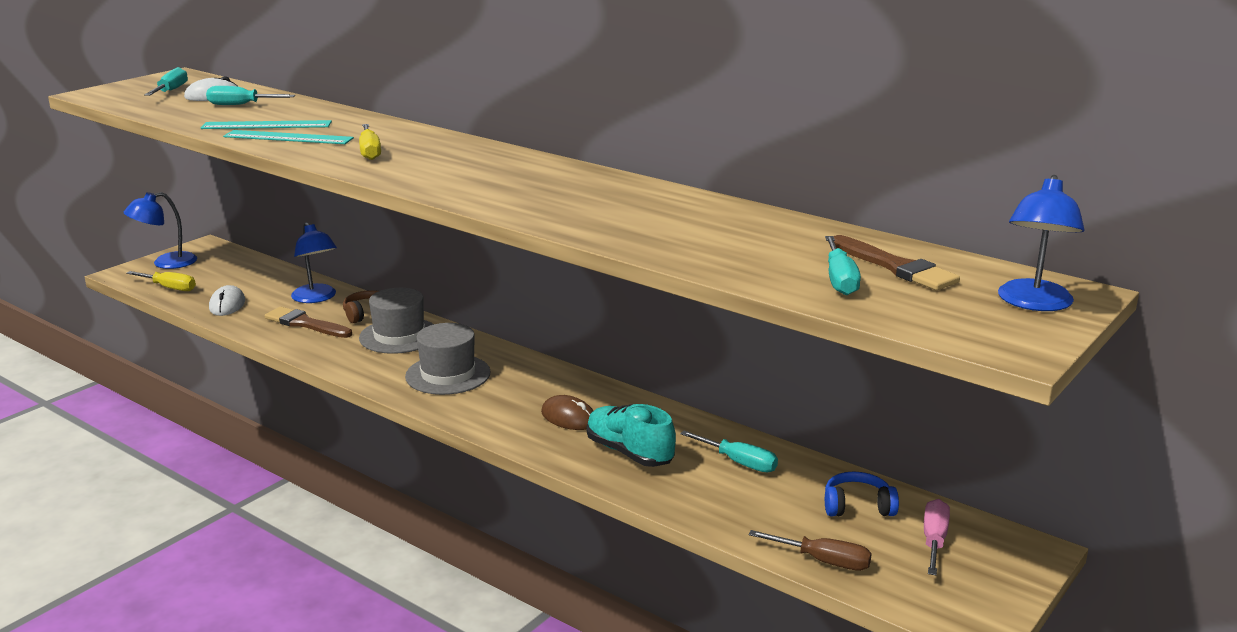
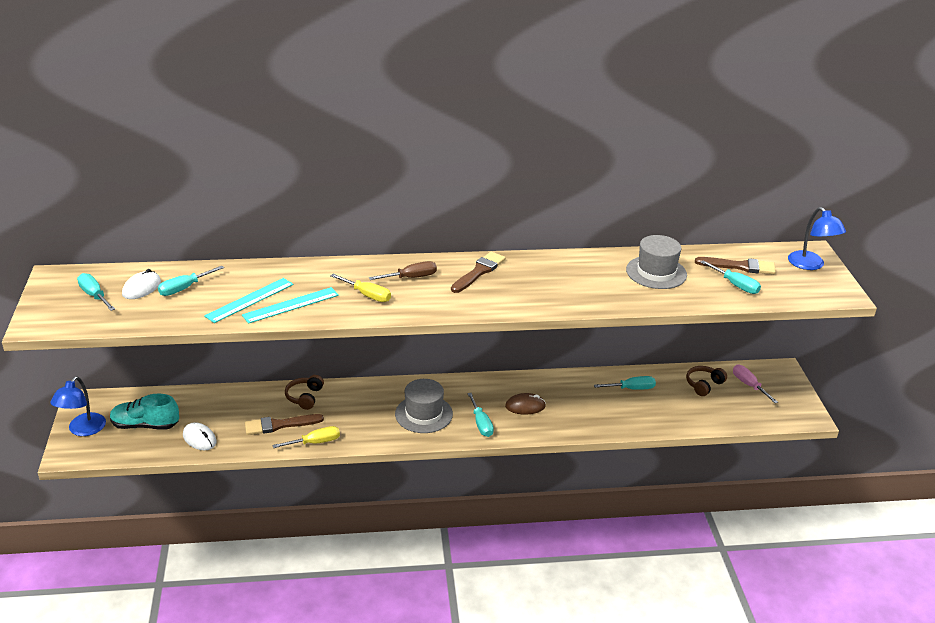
camera: 45 degrees left, 10 degrees up
(169, 288) = (130, 447): yellow screwdriver -> yellow screwdriver (315, 442)
(316, 298) = (250, 403): blue lamp -> none
(399, 336) = (351, 403): grey hat -> grey hat (656, 272)
(488, 409) = (481, 424): none -> turquoise screwdriver
(526, 170) = (479, 272): none -> brown brush
(629, 453) = (582, 410): turquoise shoe -> turquoise shoe (145, 425)
(823, 561) = (729, 420): brown screwdriver -> brown screwdriver (411, 277)
(857, 506) = (704, 385): blue headphones -> brown headphones

